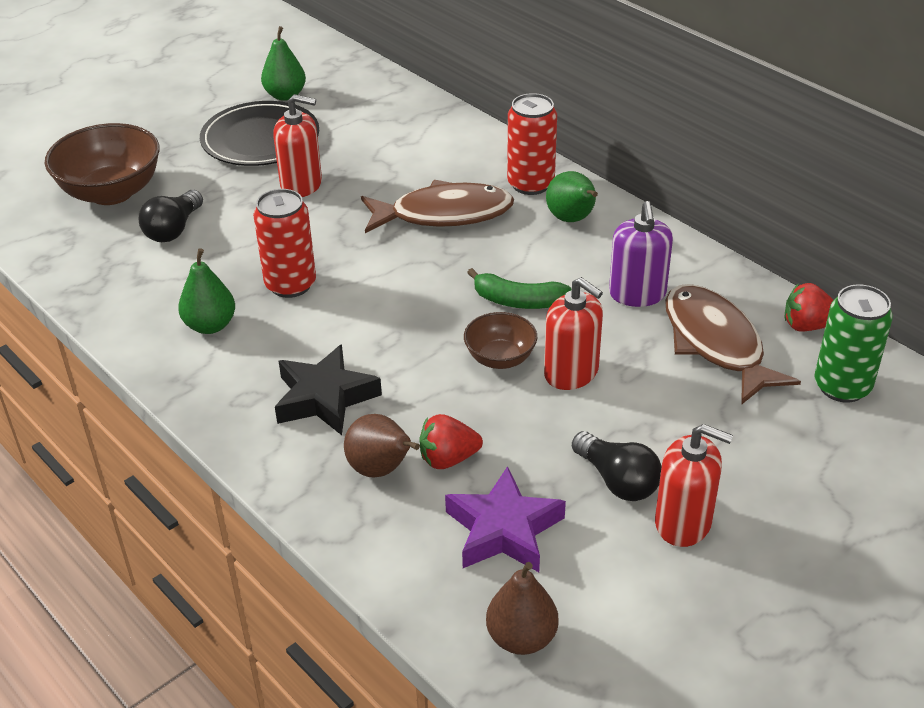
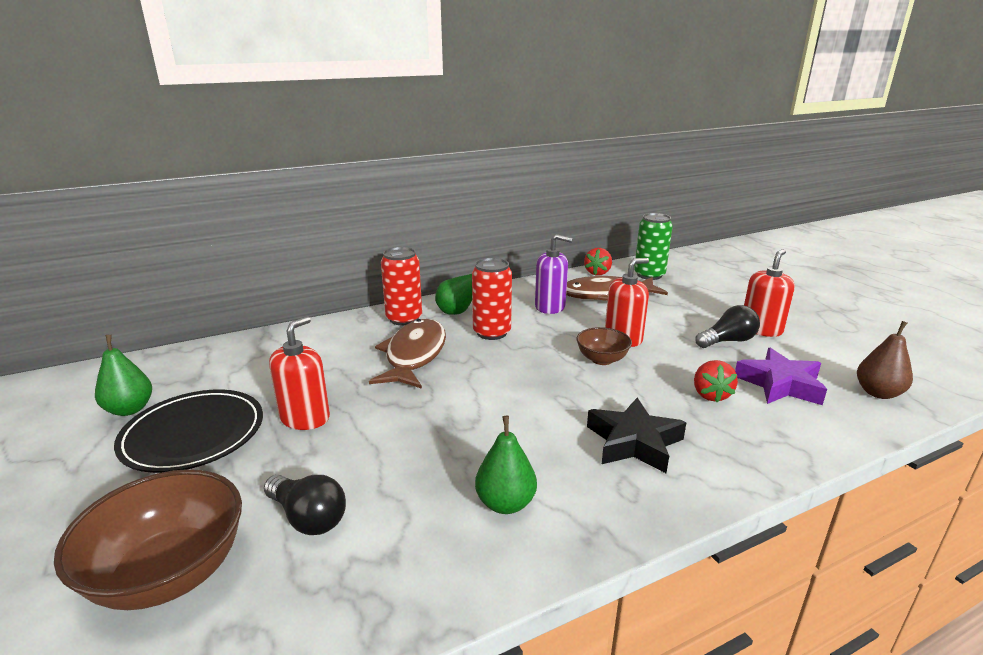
camera: 75 degrees left, 15 degrees down
(290, 284) = (464, 443): red can -> red can (492, 333)
(381, 469) = (724, 425): brown pear -> none
(518, 301) = (540, 344): green banana -> none

